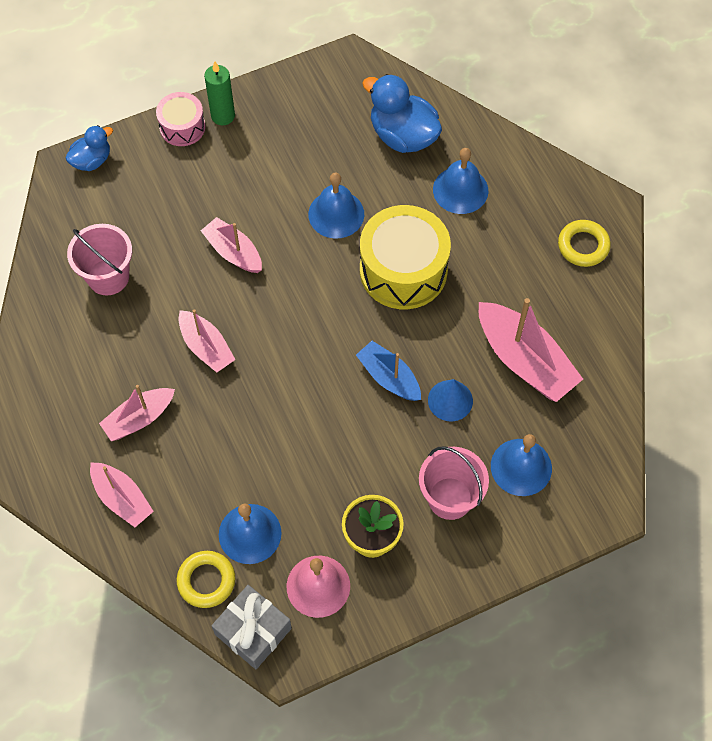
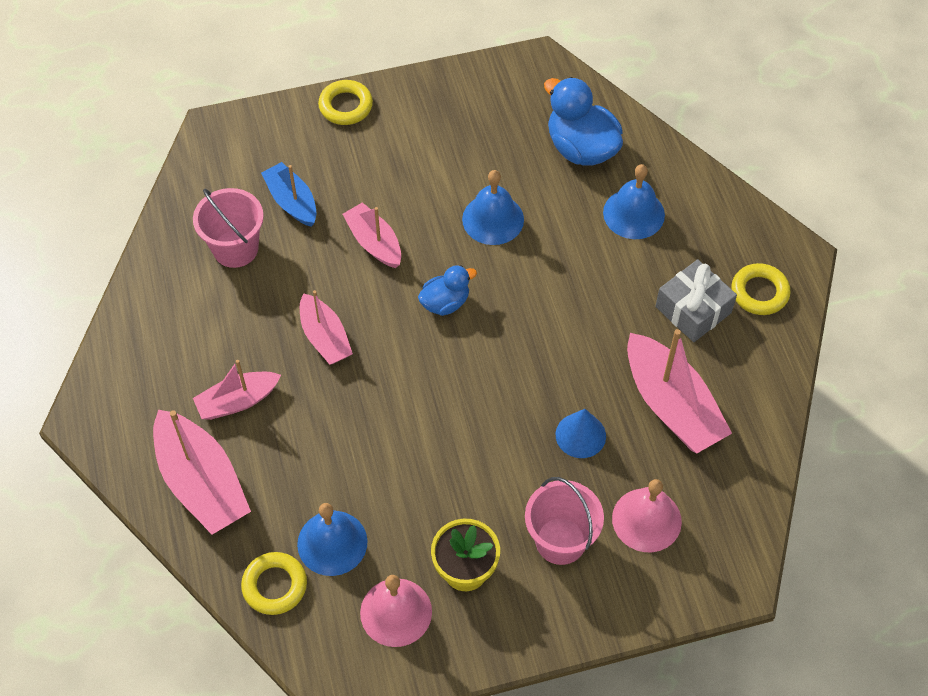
camera: 10 degrees right, 5 degrees down
(92, 160) = (243, 127): blue duck -> blue duck (445, 303)
(122, 499) = (202, 483): pink boat -> pink boat, size x1.63
(182, 127) = (346, 106): pink drum -> yellow ring
(223, 116) = (391, 100): green candle -> none
(253, 631) = (314, 649): grey gift -> grey gift (693, 310)
(389, 377) = (517, 400): blue boat -> blue boat (292, 201)
(403, 270) = (555, 289): yellow drum -> none
(521, 467) = (646, 520): blue bell -> pink bell

